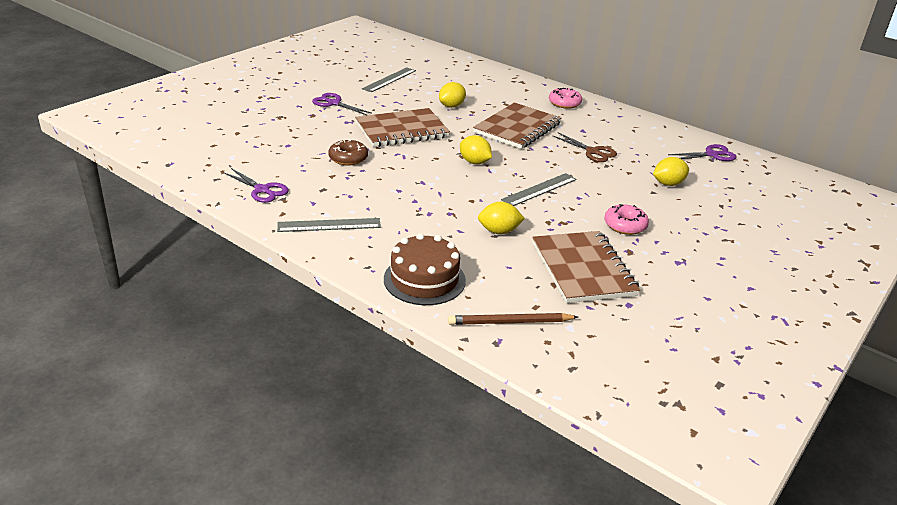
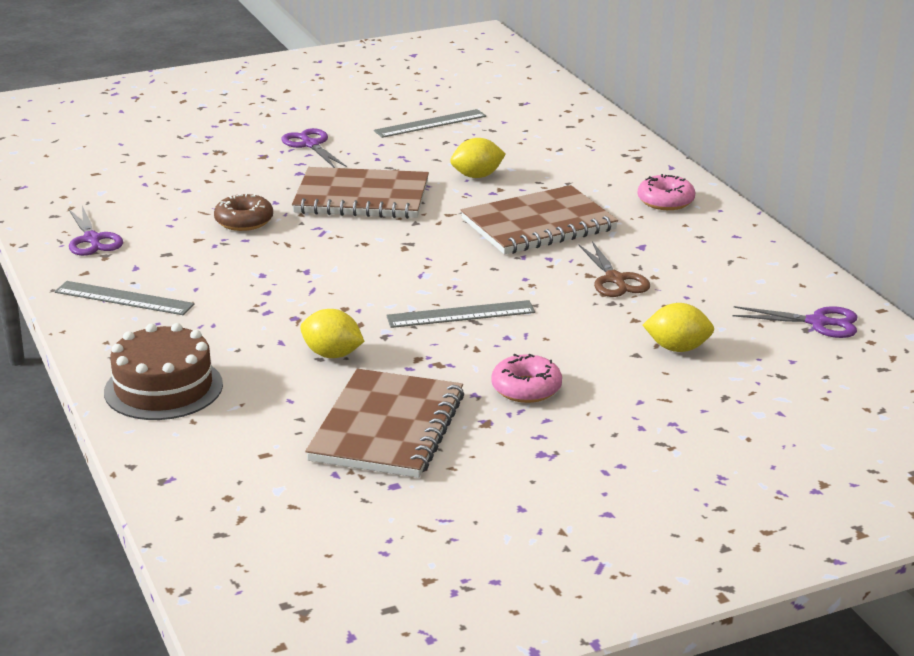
camera: 30 degrees right, 5 degrees down
(474, 162) = (412, 259): yellow lemon -> none
(510, 322) = (208, 463): brown pencil -> none

